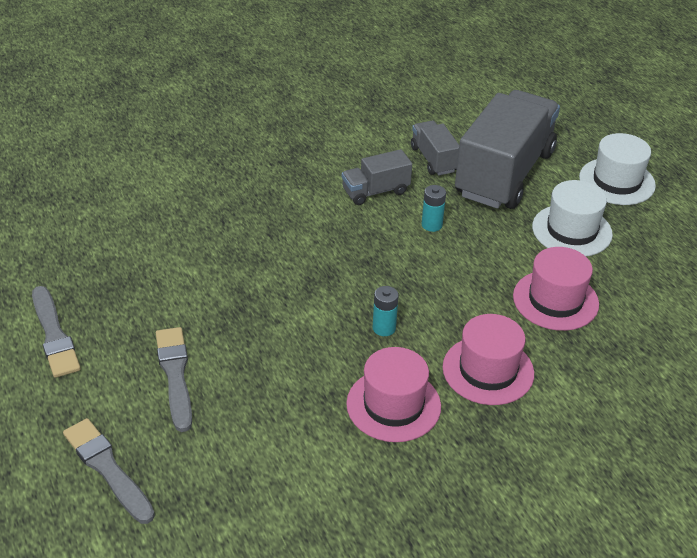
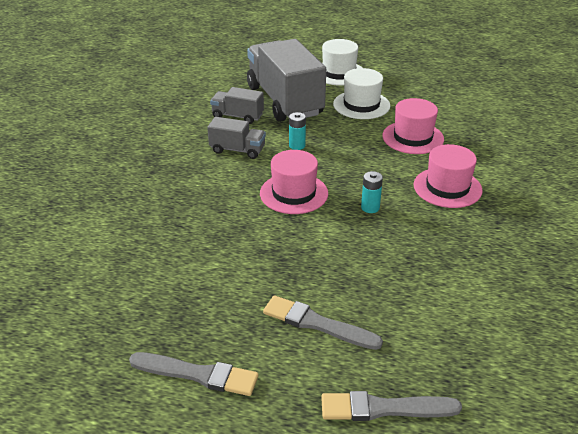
camera: 50 degrees left, 5 degrees down
(375, 191) = (237, 150): grey truck -> grey truck turned 90 degrees counterclockwise
(393, 405) = (443, 237): pink hat -> pink hat (294, 193)

